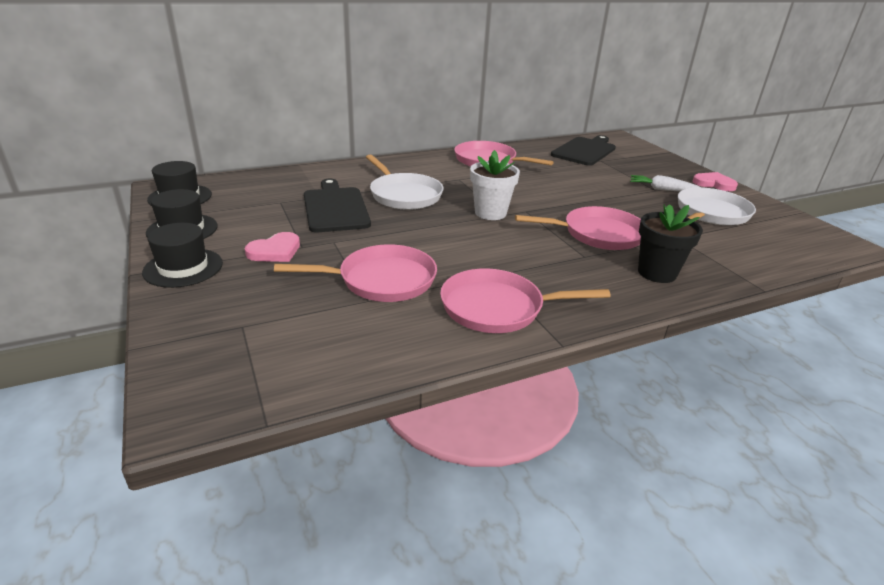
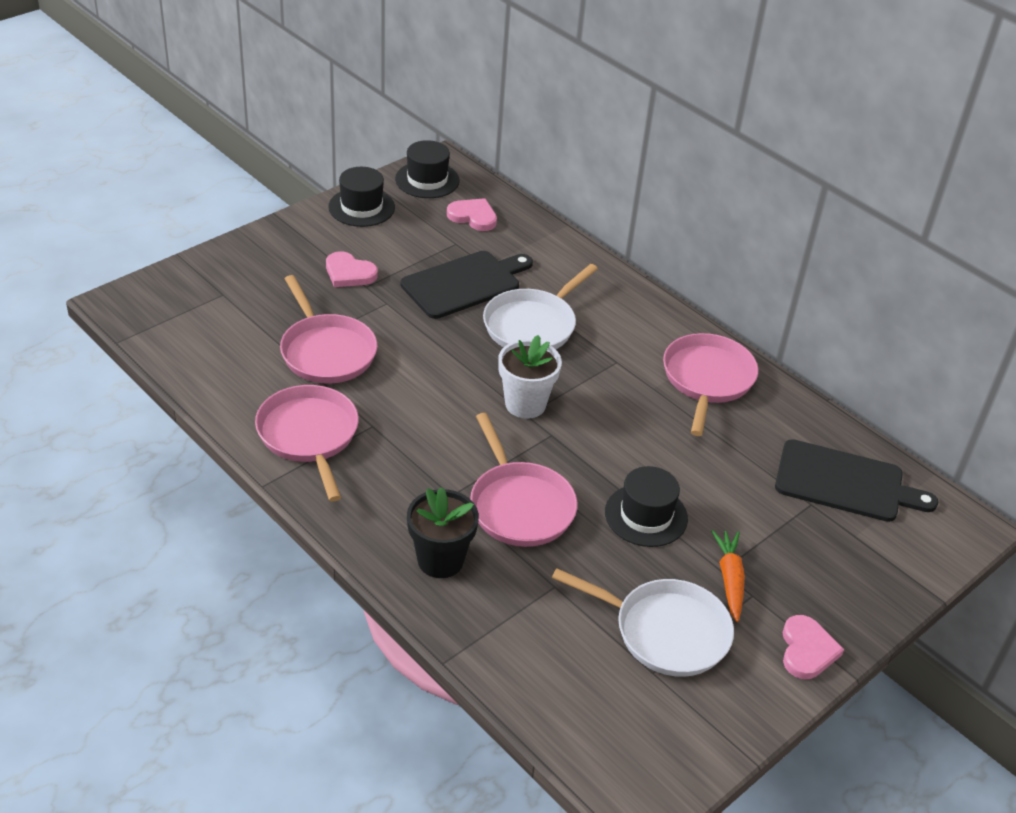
camera: 70 degrees right, 10 degrees up
(183, 268) = (295, 234): black hat -> black hat (646, 515)
(252, 190) = (473, 217): none -> pink heart
(663, 189) = (729, 579): white carrot -> orange carrot

